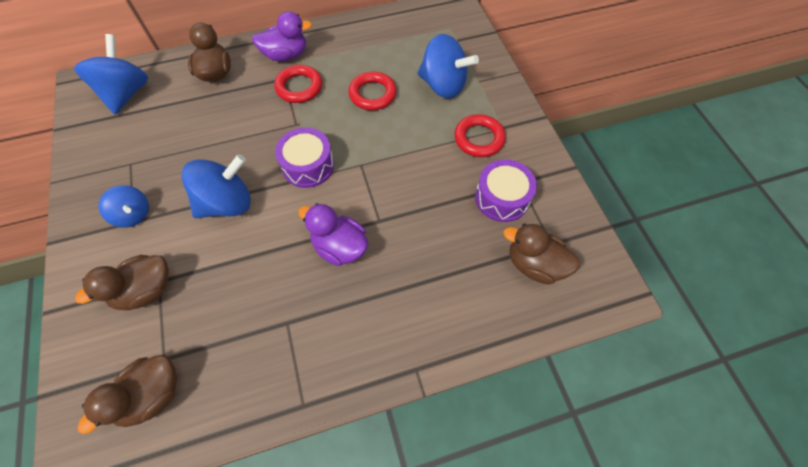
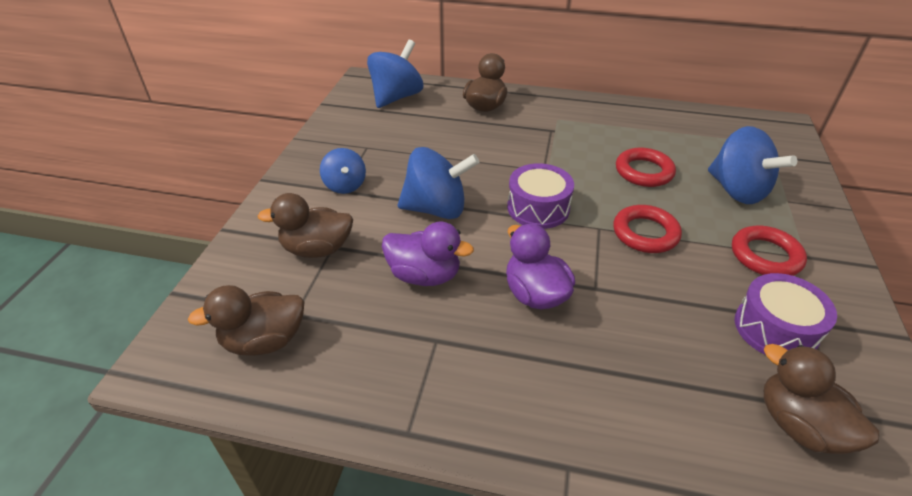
camera: 30 degrees right, 20 degrees down
(286, 55) = (563, 113): purple duck -> purple duck (424, 275)
(299, 87) = (563, 141): red ring -> red ring (645, 233)

